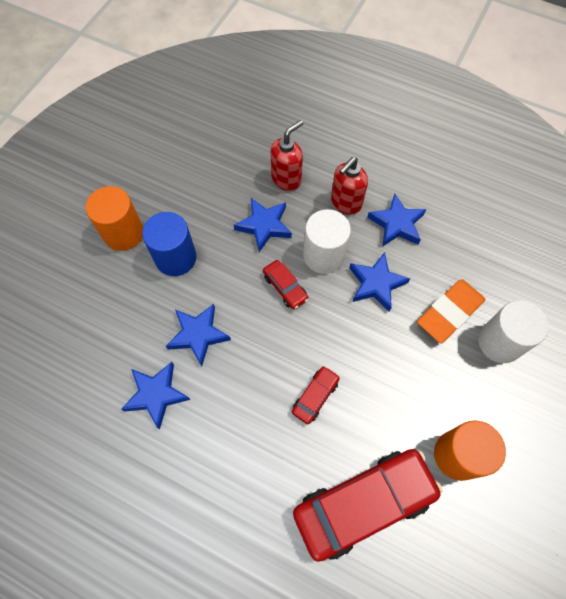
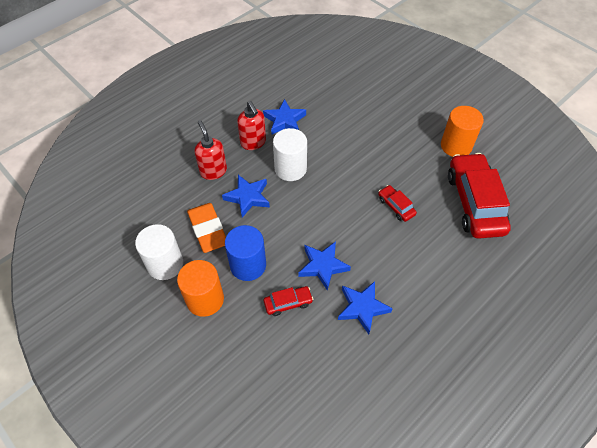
camera: 70 degrees left, 10 degrees down
(285, 287) = (306, 199): red car -> red car (288, 303)
(376, 284) = (325, 147): blue star -> none
(449, 313) = (362, 116): orange eraser -> orange eraser (208, 229)
(499, 342) = (391, 100): white cylinder -> white cylinder (165, 264)

